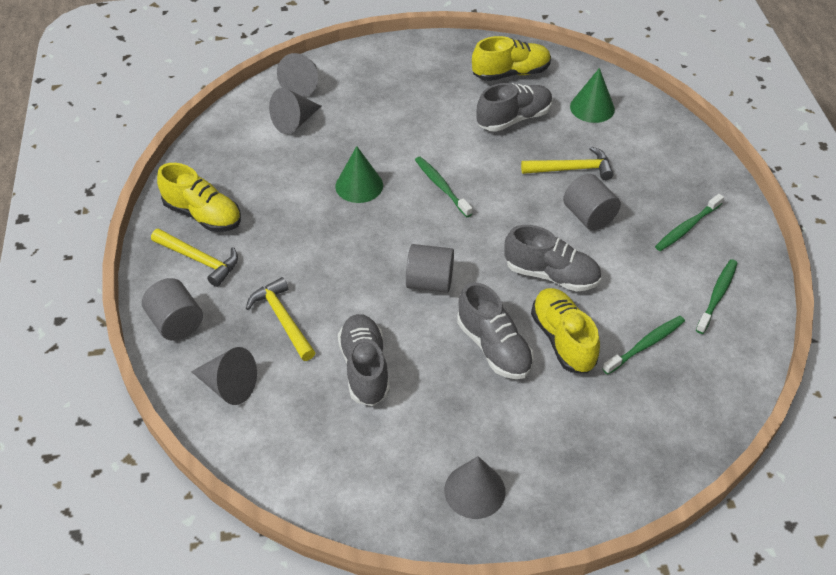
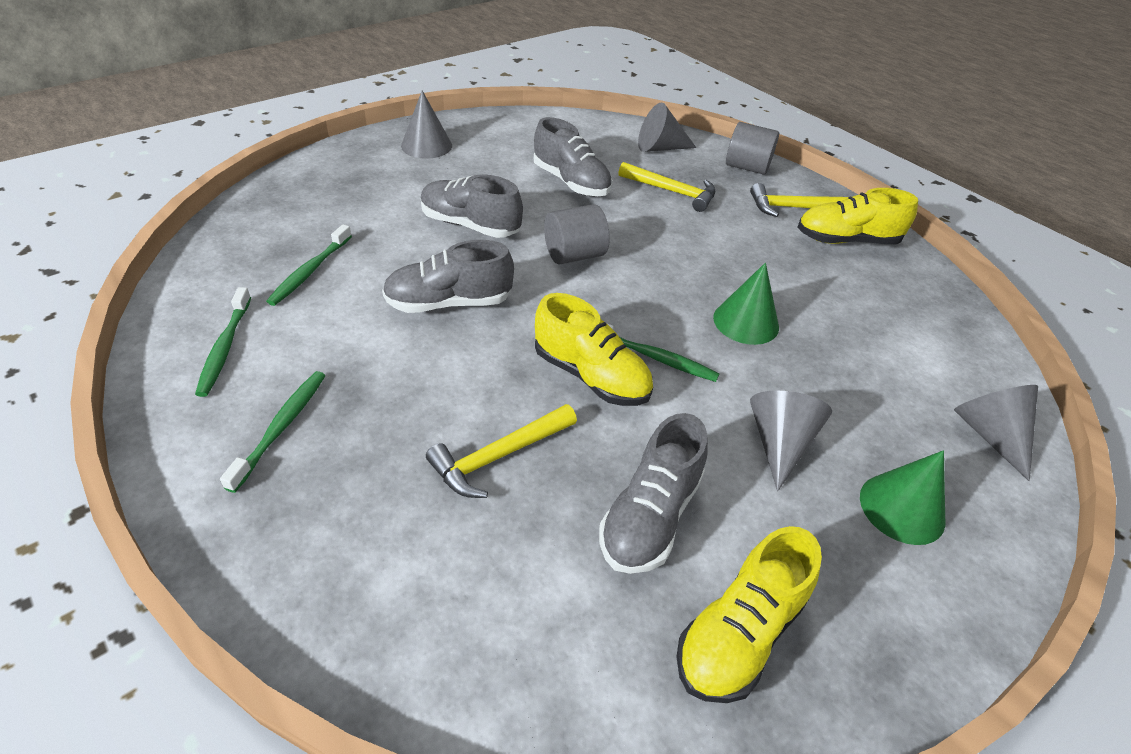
camera: 145 degrees right, 5 degrees down
(295, 122) = (915, 372): grey cone -> grey cone (779, 443)
(563, 339) = (404, 250): yellow shoe -> yellow shoe (591, 376)
(589, 216) = (436, 390): grey cylinder -> none
(592, 108) = (532, 616): green cone -> green cone (902, 508)

